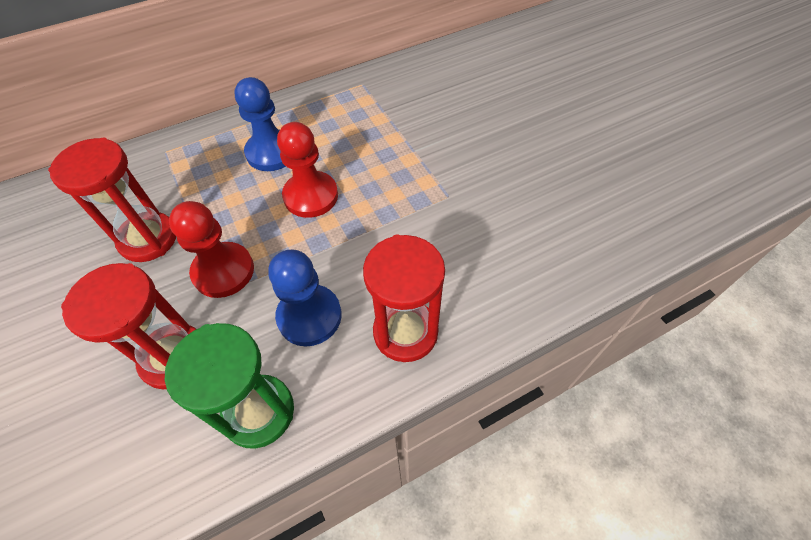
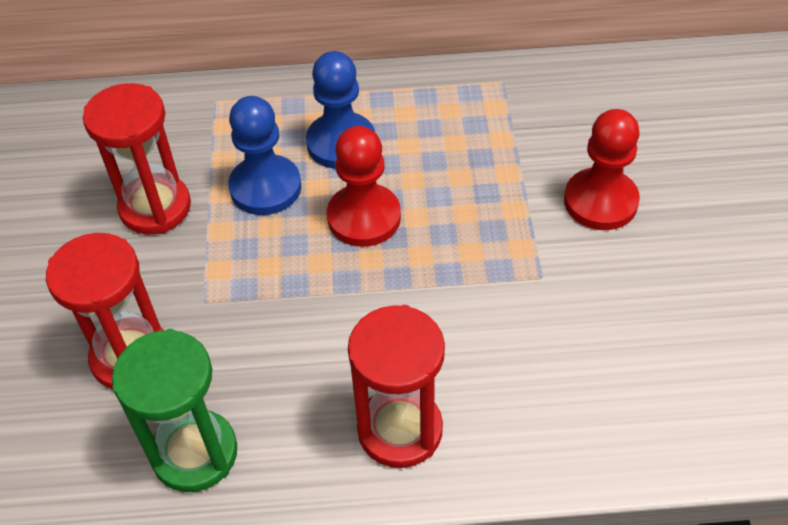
camera: 25 degrees right, 5 degrees down
(223, 271) = (222, 276): red pawn -> red pawn (600, 201)
(309, 316) = (296, 367): blue pawn -> blue pawn (265, 187)

